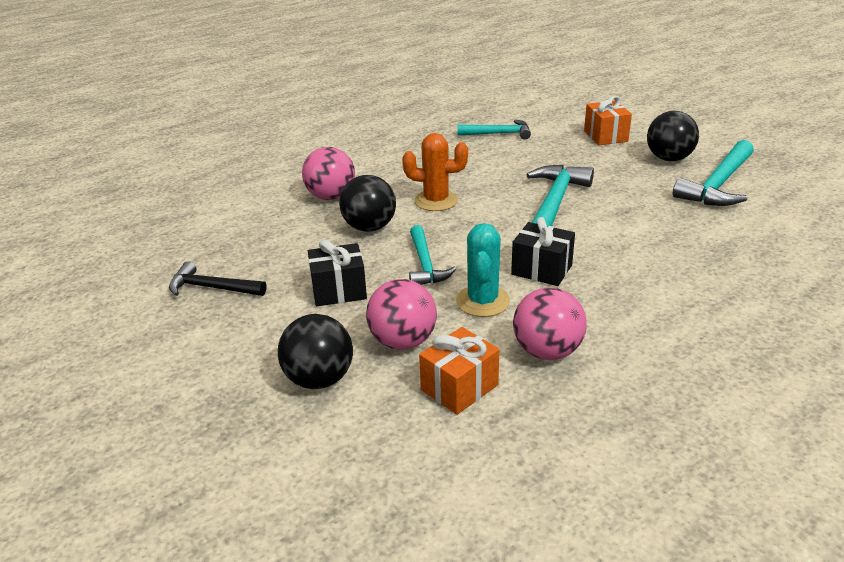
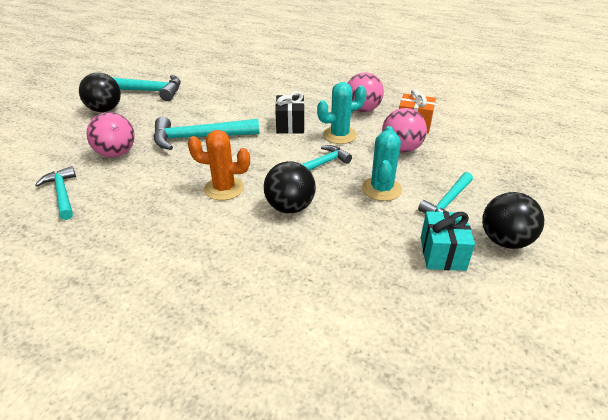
camera: 120 degrees left, 5 degrees up
(212, 288) = (442, 253): black hammer -> turquoise gift
(267, 327) = (447, 202): none -> turquoise hammer
(319, 379) = (460, 164): black ball -> black ball (504, 241)
(331, 196) = (250, 253): pink ball -> pink ball (116, 153)
(339, 291) = (381, 189): black gift -> turquoise cactus
(436, 201) = (224, 188): orange cactus -> orange cactus turned 60 degrees counterclockwise
(605, 136) = (62, 139): orange gift -> none

